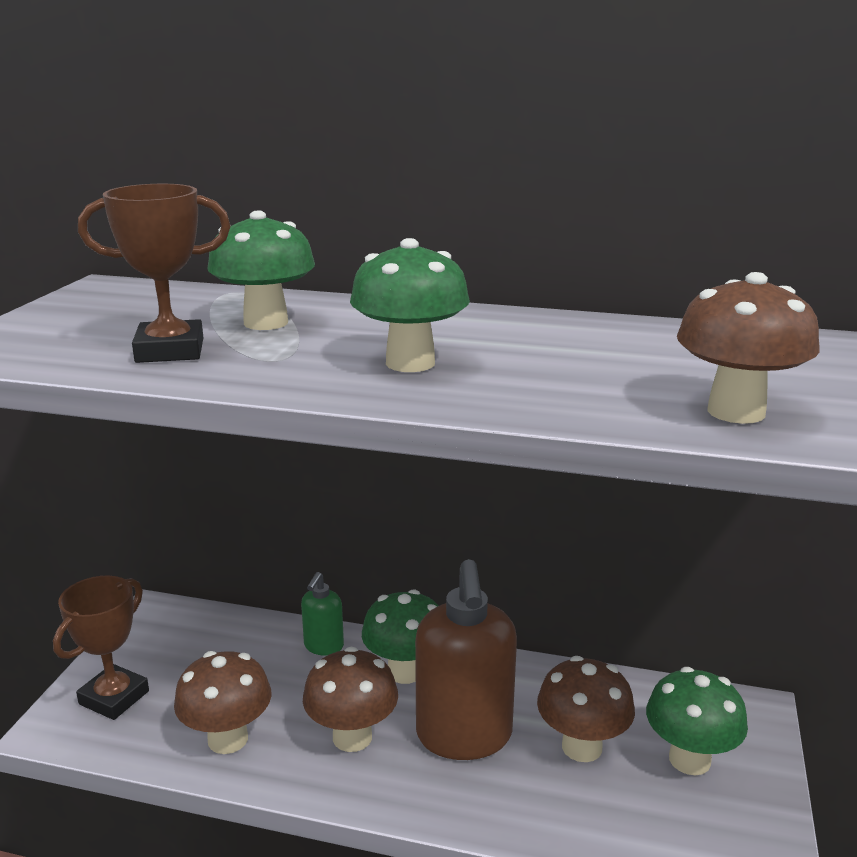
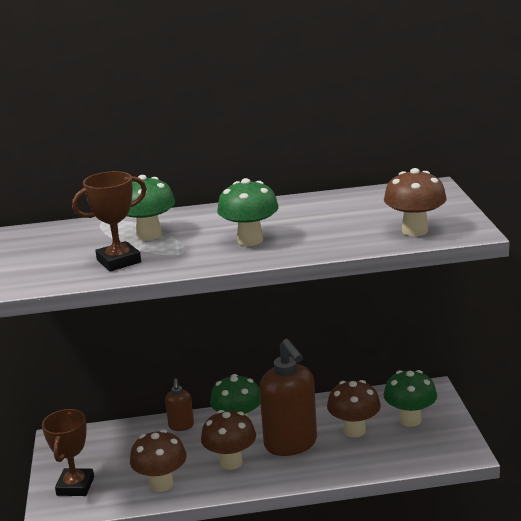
camera: 20 degrees left, 0 degrees up
(323, 646) = (181, 426): green soap dispenser -> brown soap dispenser

